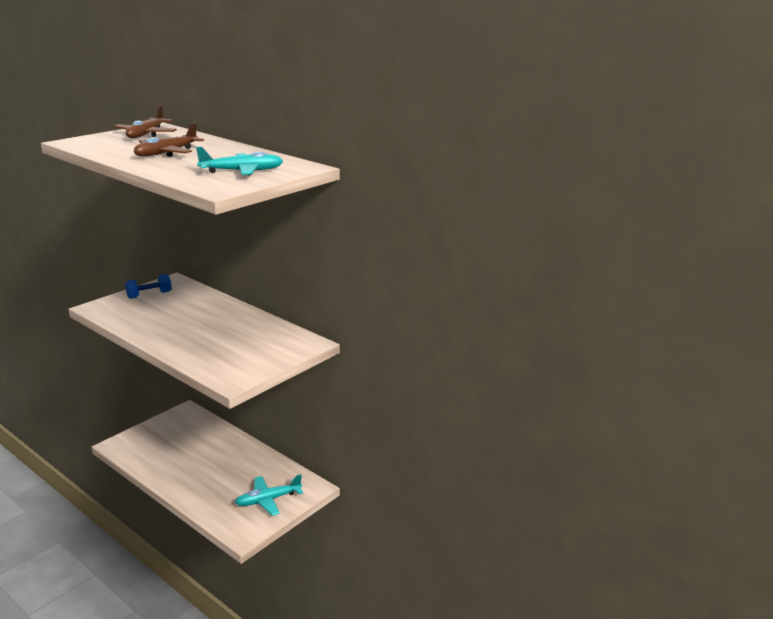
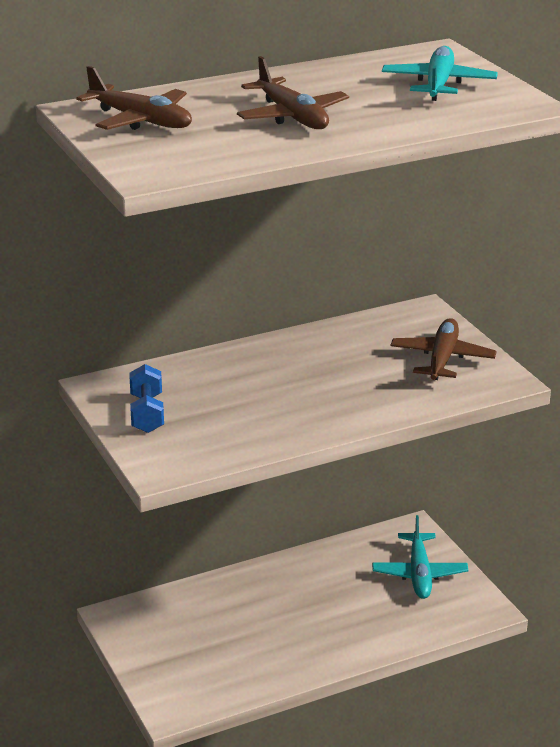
camera: 65 degrees left, 5 degrees up
(249, 358) = (442, 359): none -> brown plane

